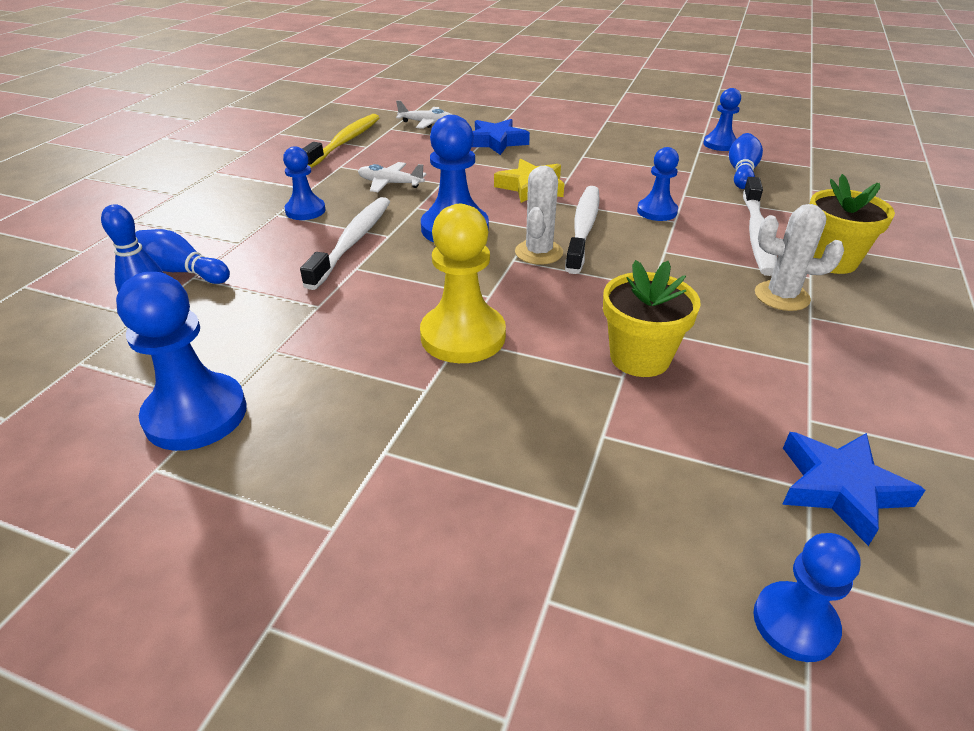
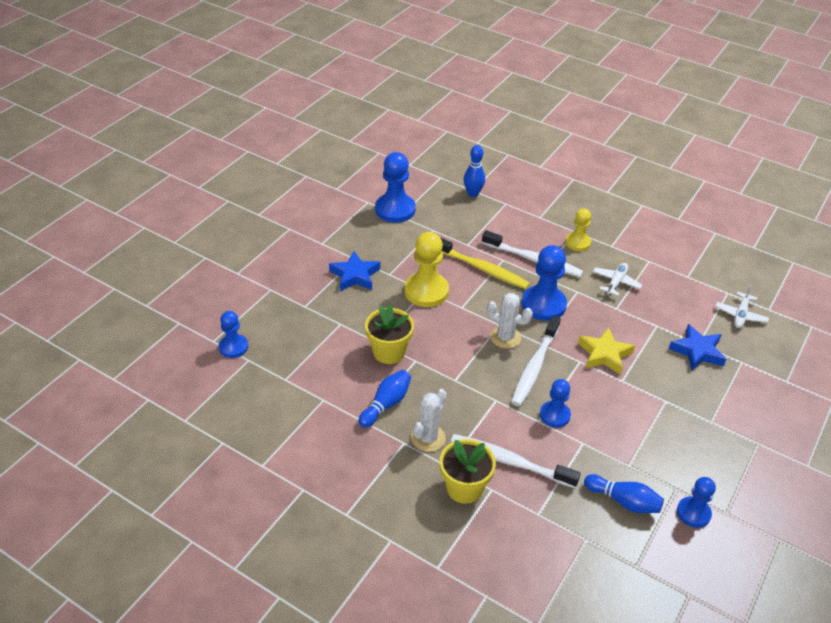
camera: 100 degrees right, 5 degrees up
(183, 271) = (511, 200): blue bowling pin -> blue bowling pin (386, 404)
(305, 211) = (577, 243): blue pawn -> yellow pawn
(345, 142) = (696, 265): yellow toothbrush -> yellow toothbrush (482, 269)
(583, 228) = (534, 367): white toothbrush -> white toothbrush turned 90 degrees clockwise
(840, 489) = (280, 389): blue star -> blue star (355, 275)

